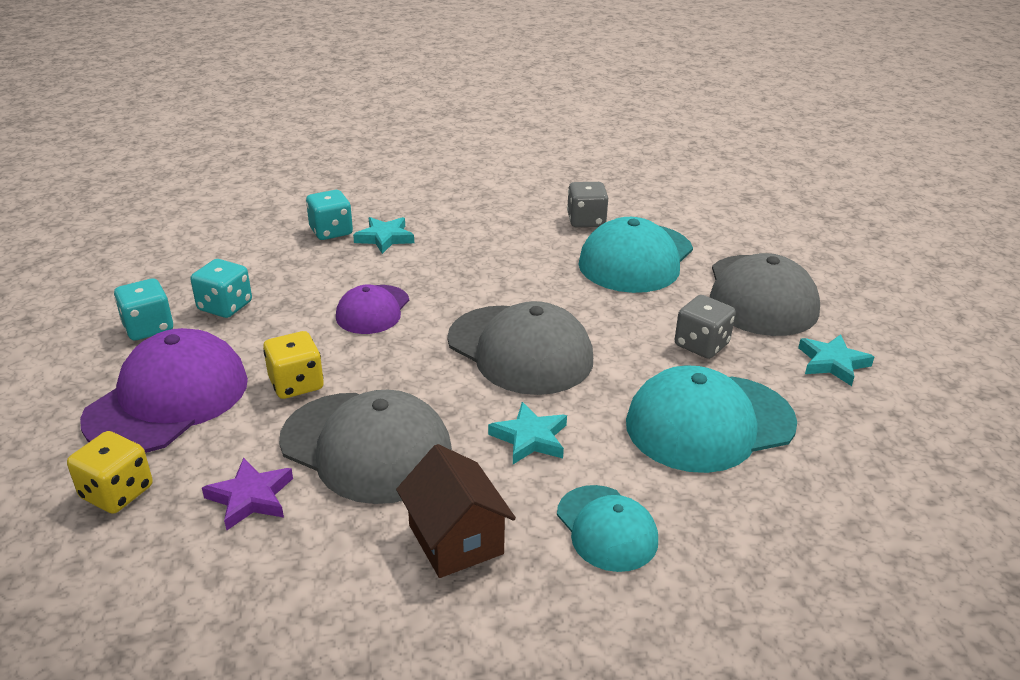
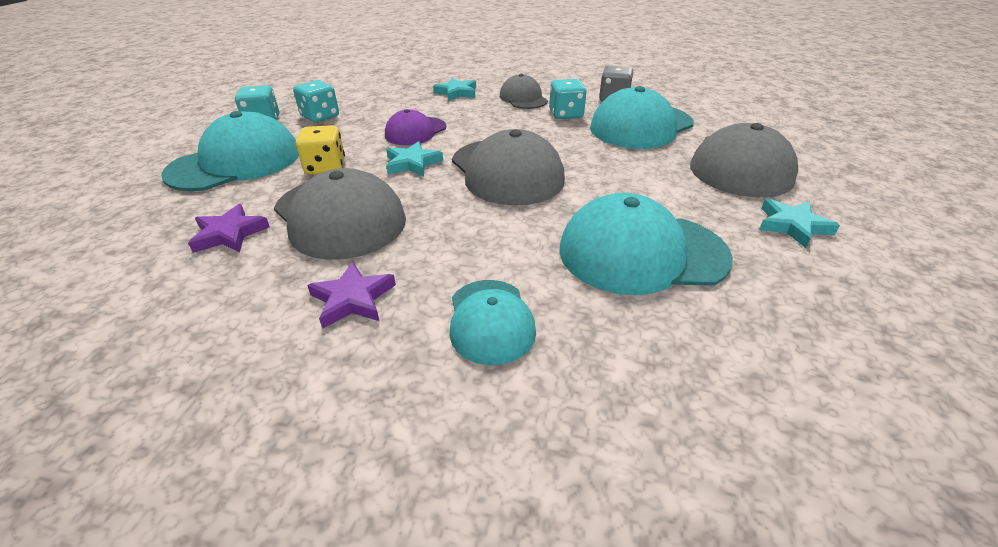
camera: 20 degrees right, 5 degrees up
(117, 492) = (149, 212): yellow dice -> none
(168, 399) = (236, 162): purple cap -> turquoise cap
(331, 231) = (423, 85): turquoise dice -> turquoise dice (566, 114)
(455, 539) = (353, 299): brown house -> purple star
(476, 235) = (523, 98): none -> grey cap
(530, 438) = (471, 234): turquoise star -> turquoise star (412, 163)
(701, 345) = (666, 192): grey dice -> none

